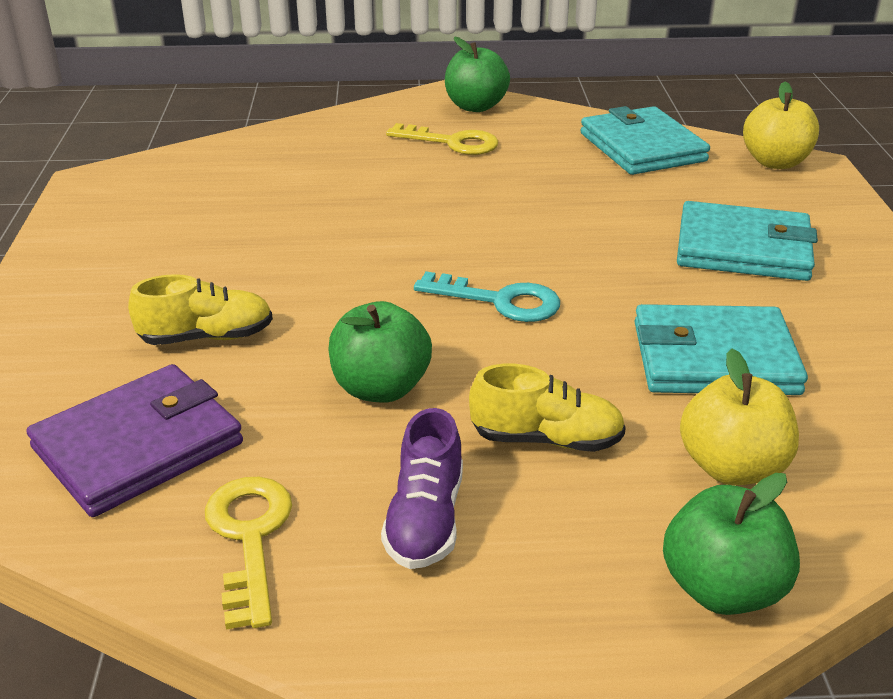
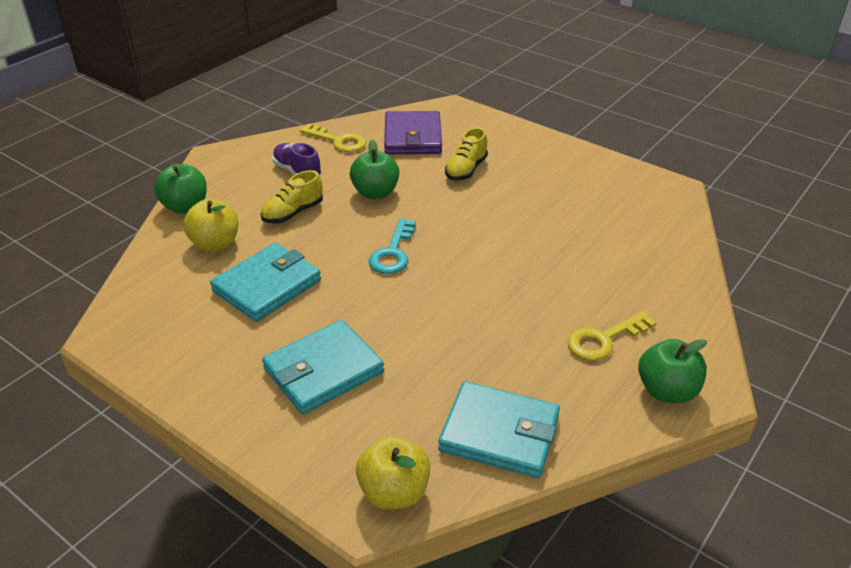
camera: 130 degrees right, 5 degrees up
(500, 301) = (393, 252): turquoise key -> turquoise key turned 45 degrees counterclockwise

